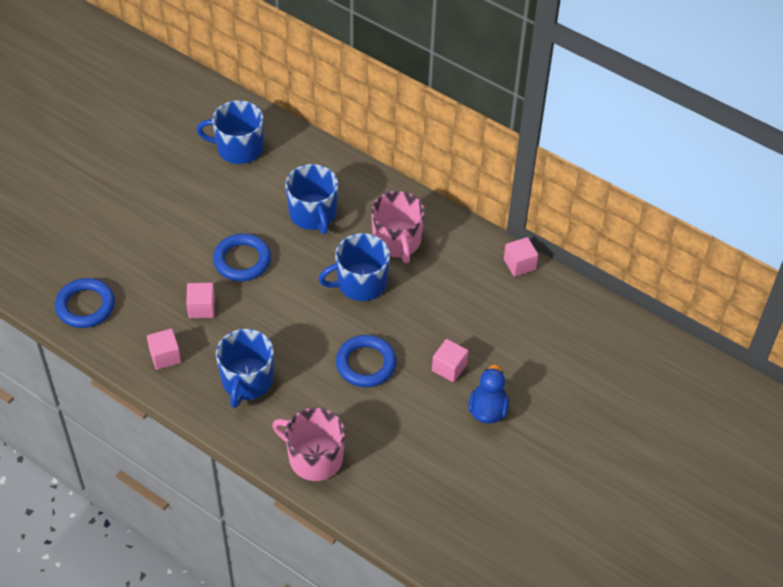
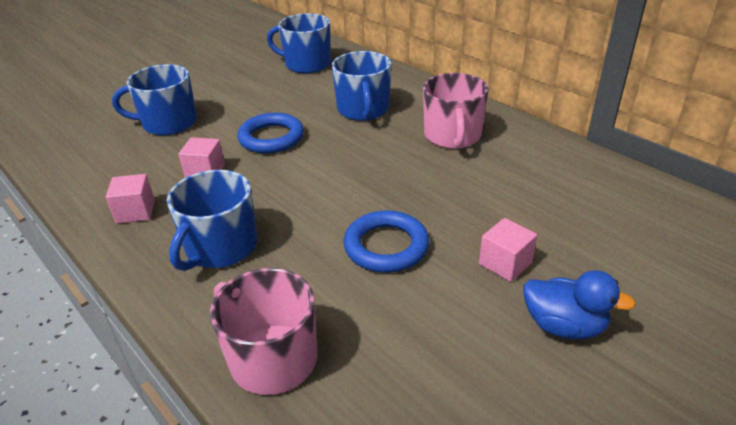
camera: 15 degrees right, 15 degrees down
(85, 306) = (81, 159): blue ring -> none
(360, 283) = (400, 167): blue mug -> blue mug (168, 123)
(487, 410) = (564, 326): blue duck -> blue duck turned 90 degrees clockwise
(519, 264) = (605, 167): pink cube -> none

